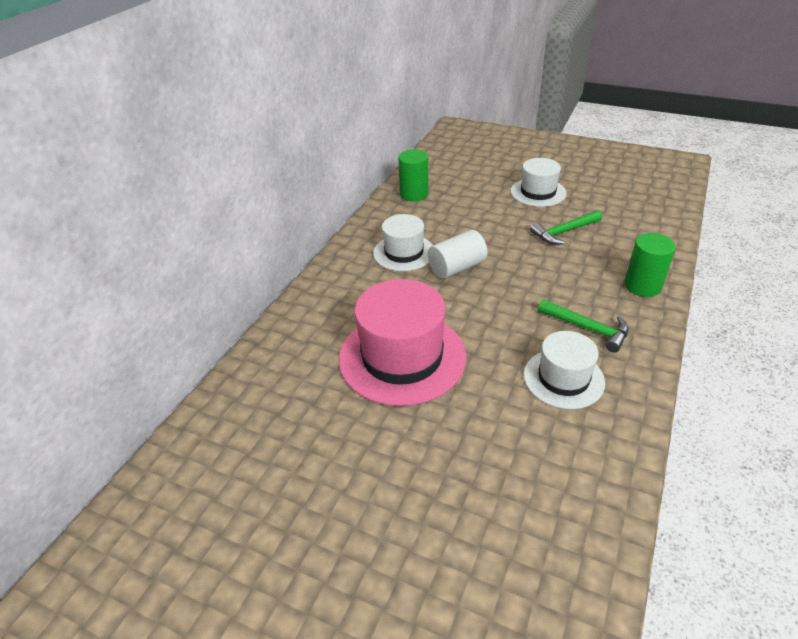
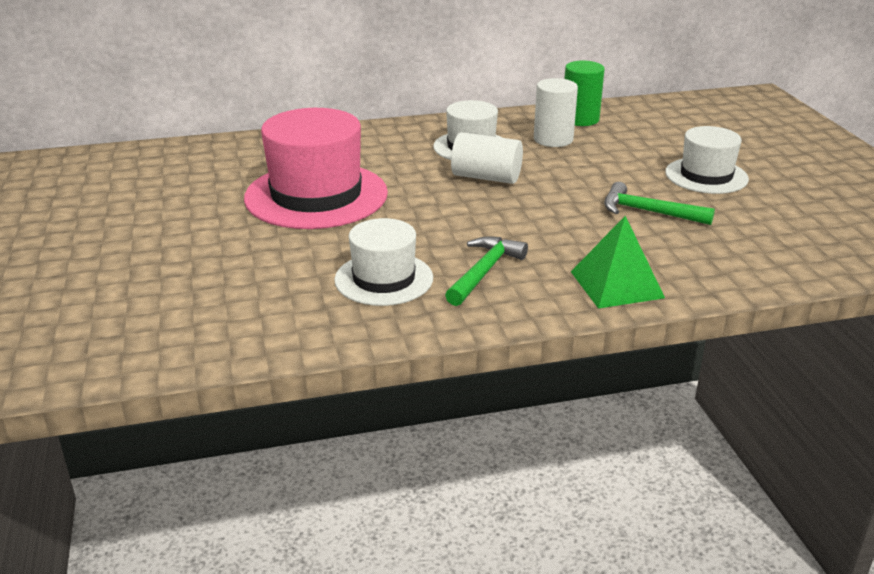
camera: 50 degrees right, 10 degrees down
(431, 217) = (553, 139): none -> white cylinder
(588, 328) = (484, 271): green hammer -> green hammer turned 150 degrees counterclockwise
(642, 286) = (616, 284): green cylinder -> green pyramid

